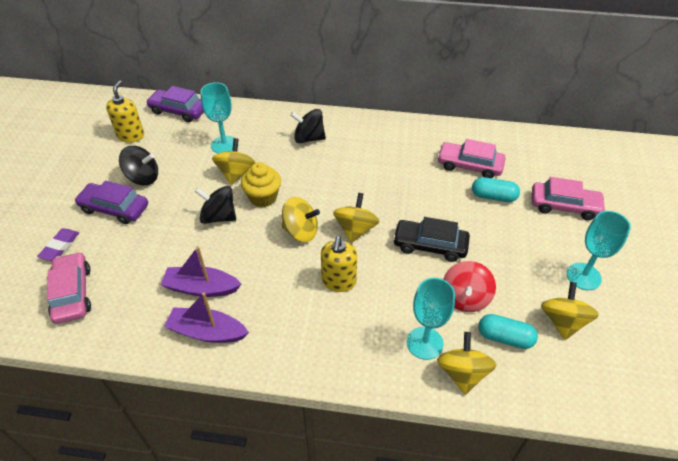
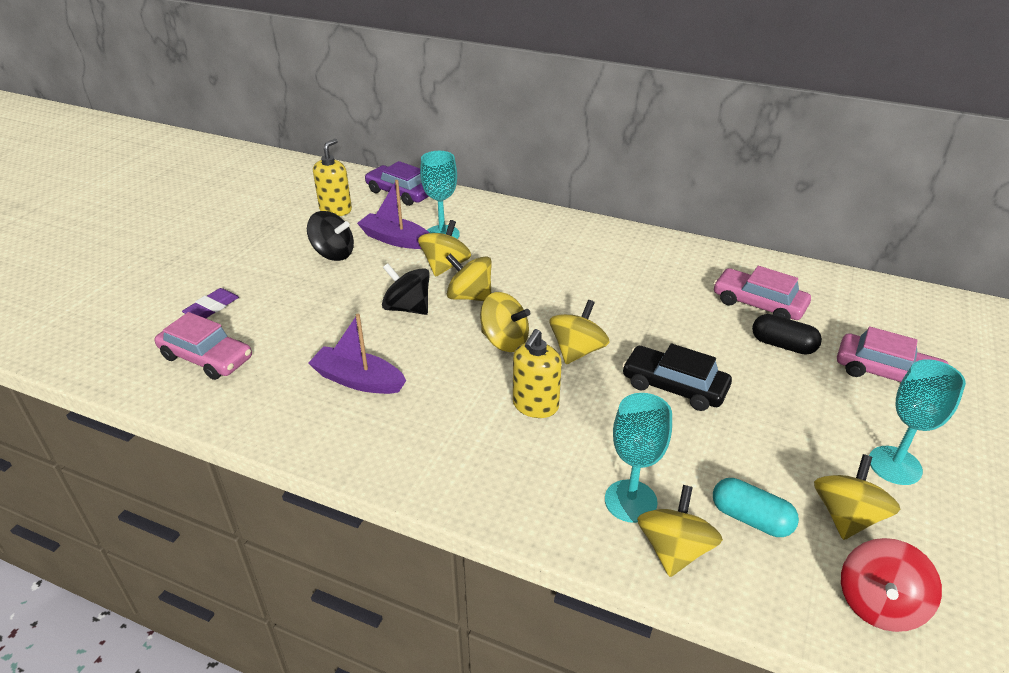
camera: 15 degrees right, 10 degrees down
(72, 293) = (206, 357): pink car -> pink car turned 120 degrees clockwise
(114, 208) = (288, 279): purple car -> none
(207, 332) = (347, 429): purple boat -> purple boat (395, 239)
(263, 197) = (469, 296): yellow cupcake -> yellow spinning top
(309, 138) = (549, 242): black spinning top -> none
(465, 298) = (706, 458): red spinning top -> red spinning top (879, 604)
(493, 197) = (783, 345): turquoise capsule -> black capsule

